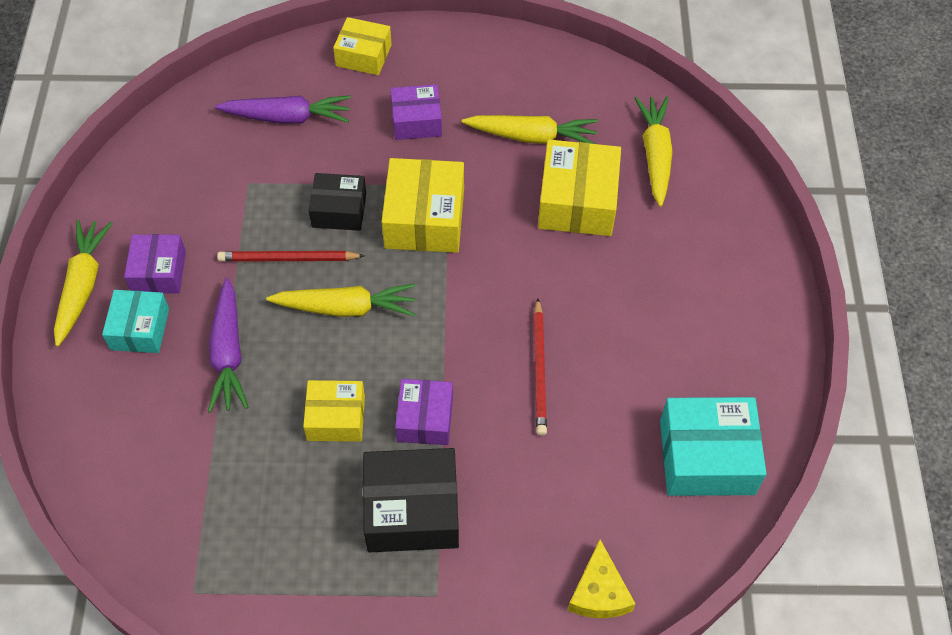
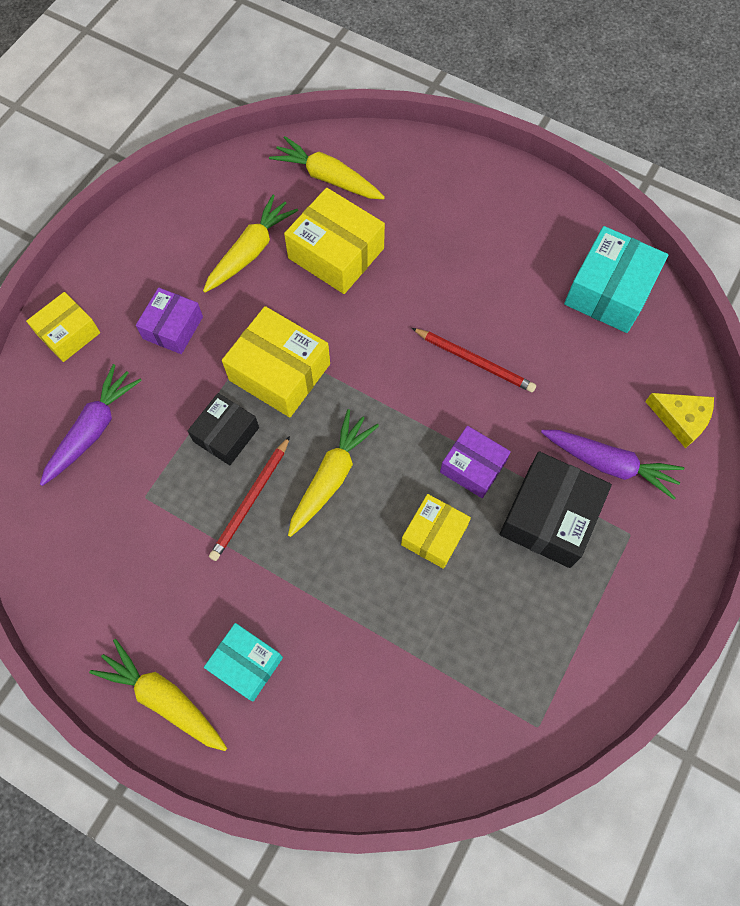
camera: 60 degrees left, 10 degrees up
(159, 272) = (193, 620): purple box -> none
(228, 353) = (319, 595): purple carrot -> purple carrot (609, 464)

